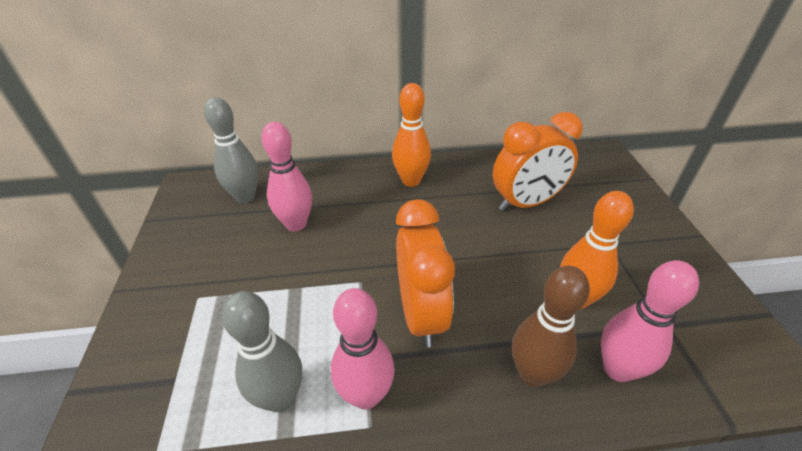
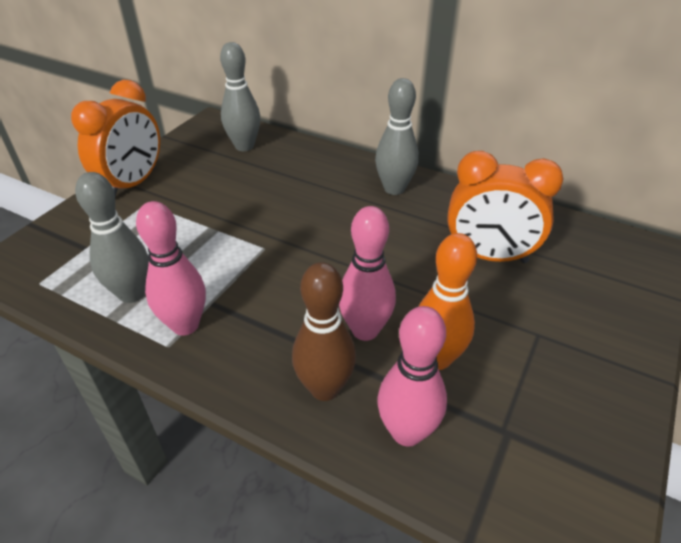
camera: 35 degrees right, 0 degrees up
(296, 224) = (260, 183): pink bowling pin -> pink bowling pin (365, 330)
(411, 181) = (394, 189): orange bowling pin -> grey bowling pin
(421, 314) = (284, 295): orange clock -> orange clock (133, 184)

